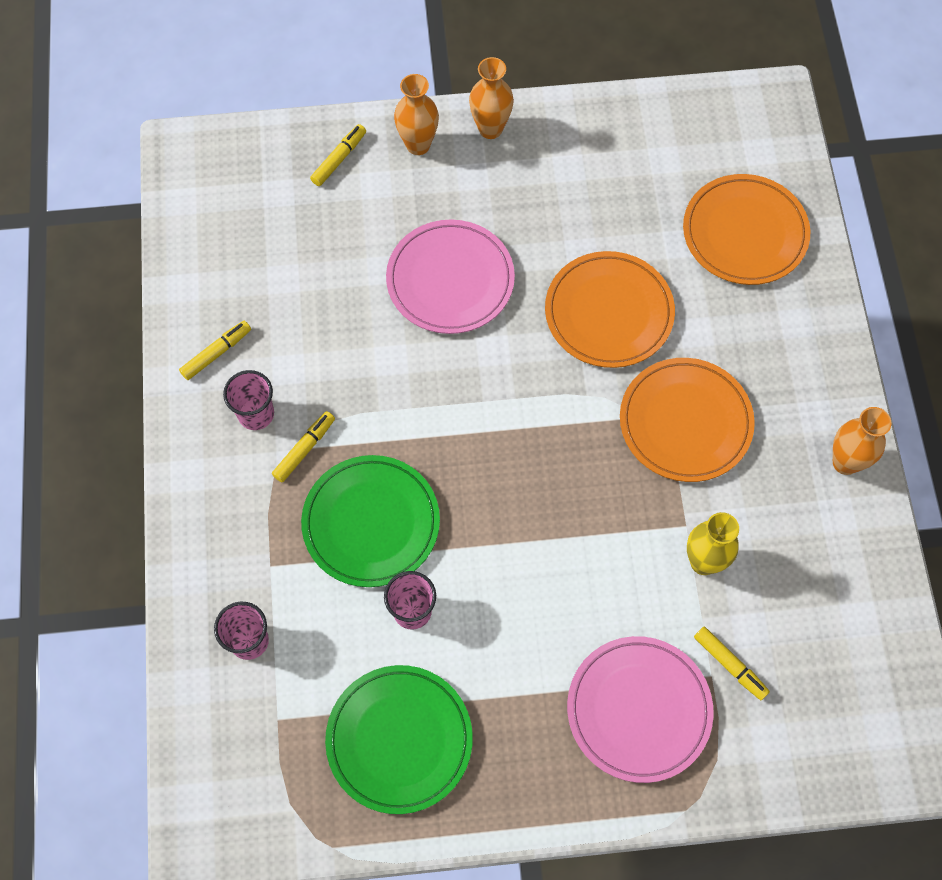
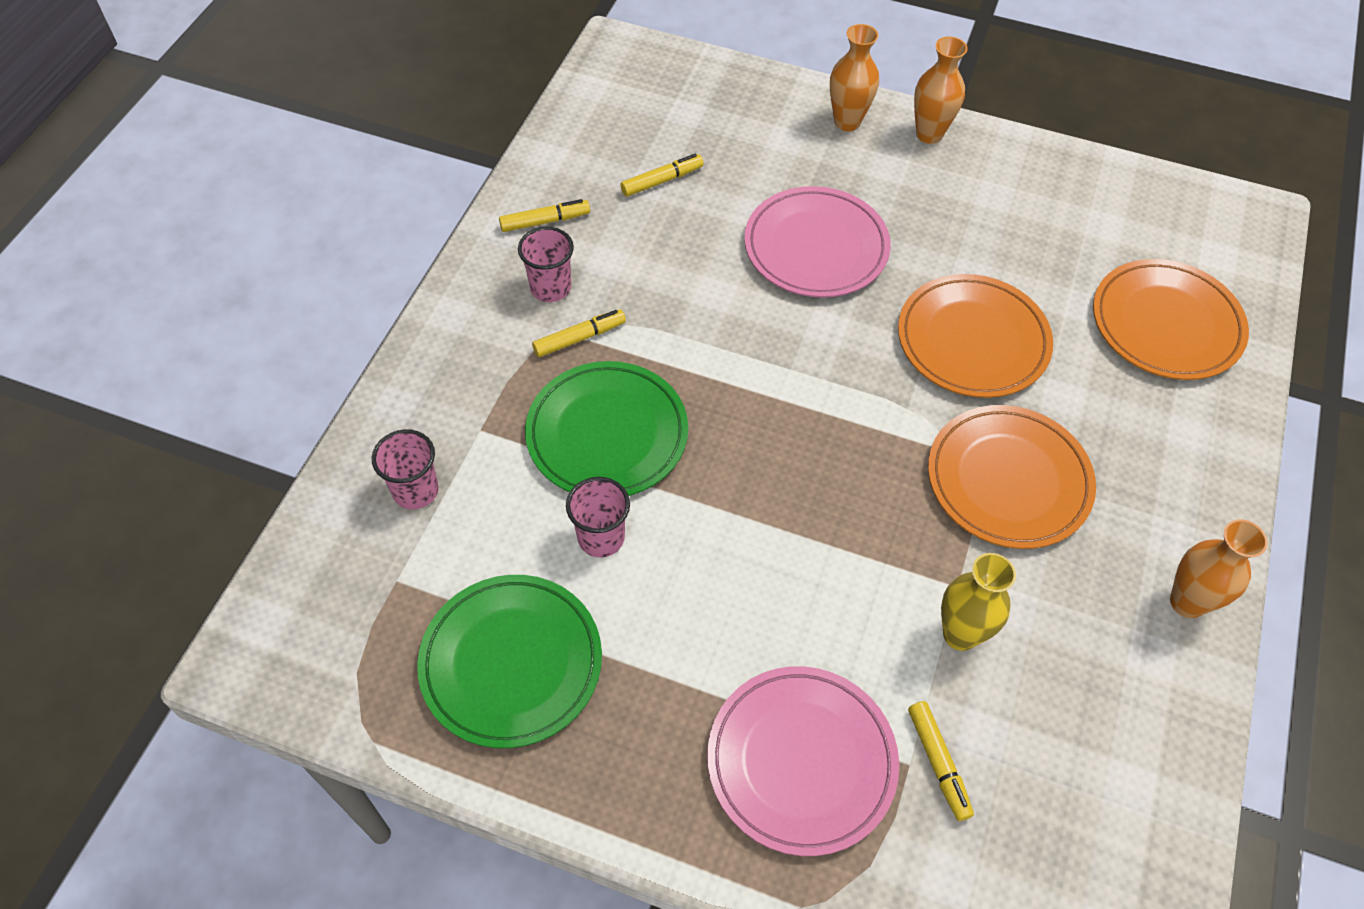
camera: 25 degrees right, 10 degrees down
(339, 159) = (761, 106): yellow marker -> yellow marker (661, 181)

